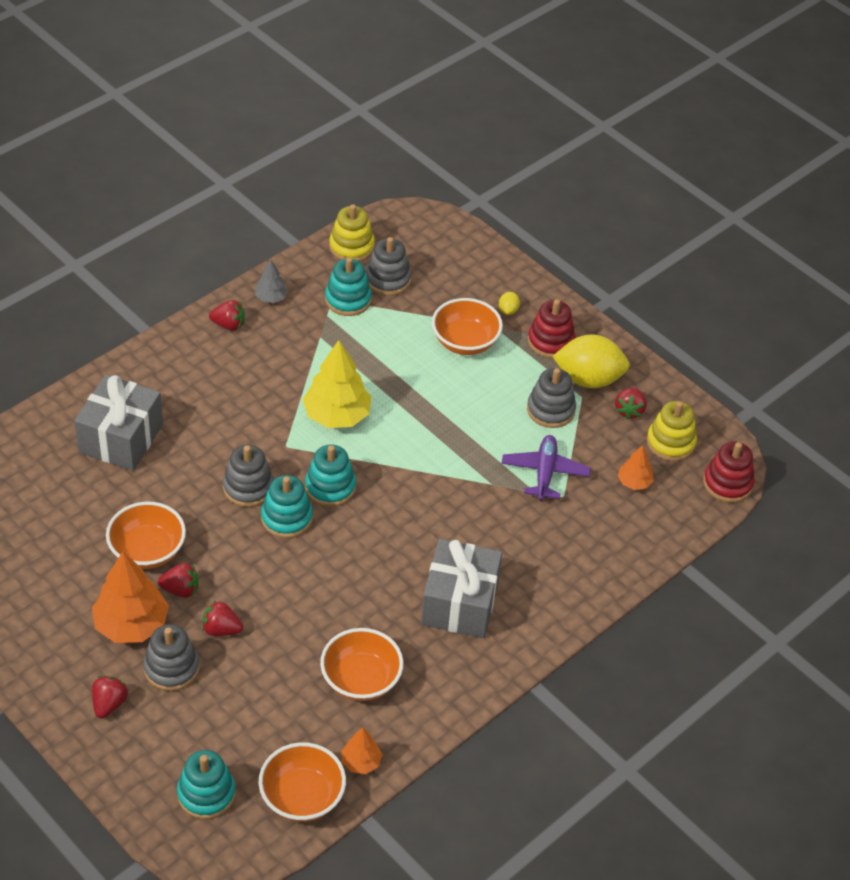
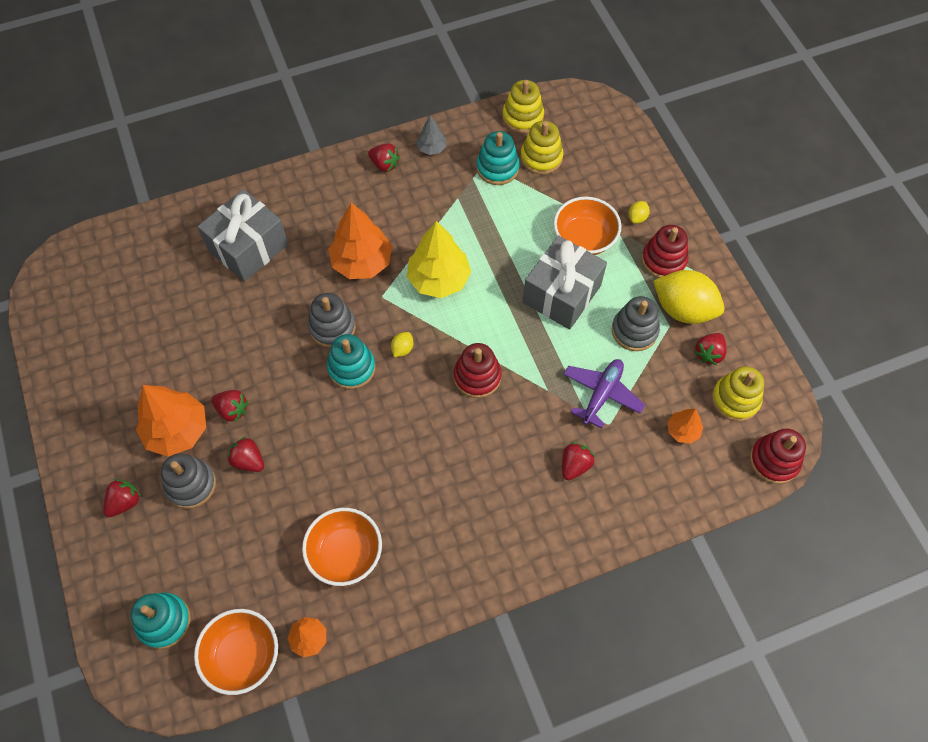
camera: 25 degrees right, 15 degrees up
(147, 551) = (222, 363): orange bowl -> none
(249, 420) = (362, 262): none -> orange tree
(330, 487) = (402, 349): turquoise stacking toy -> yellow lemon
(388, 279) = (541, 157): grey stacking toy -> yellow stacking toy
(417, 491) = (477, 376): none -> red stacking toy
(460, 603) = (467, 505): grey gift -> grey gift (562, 294)
(547, 540) = (575, 465): none -> red strawberry

